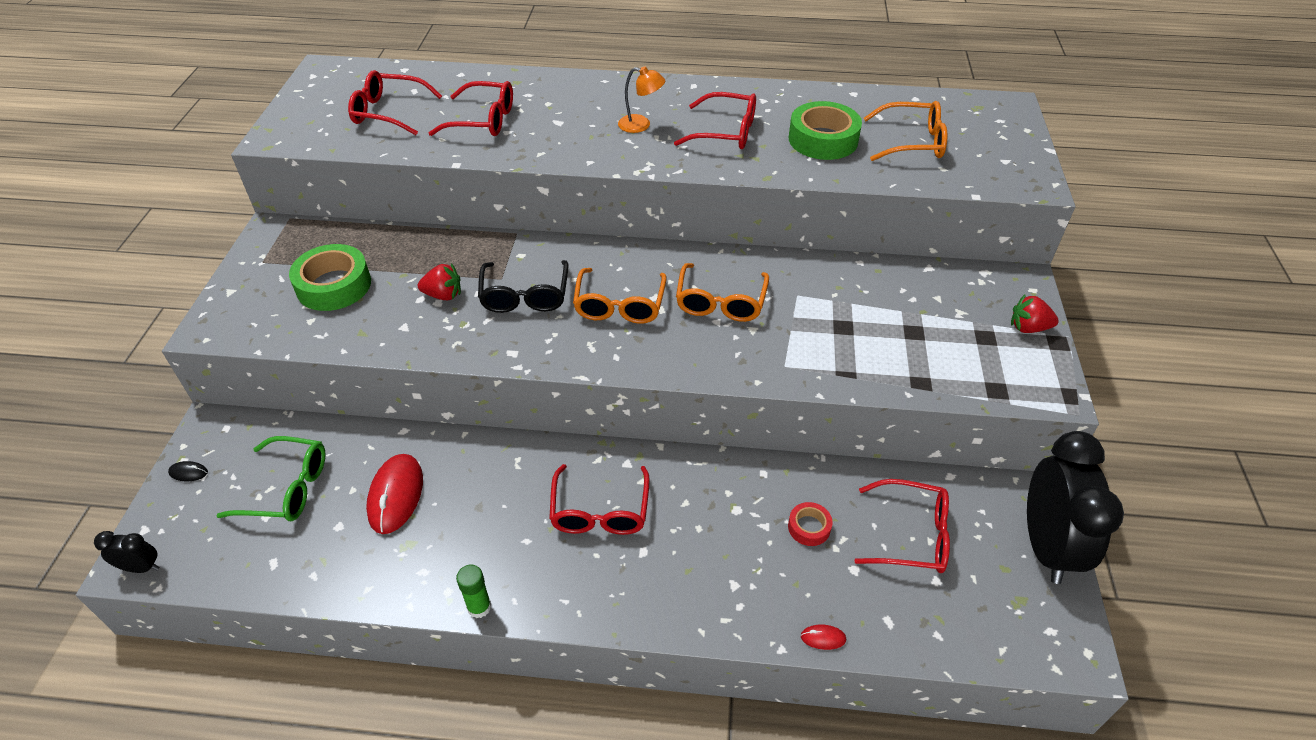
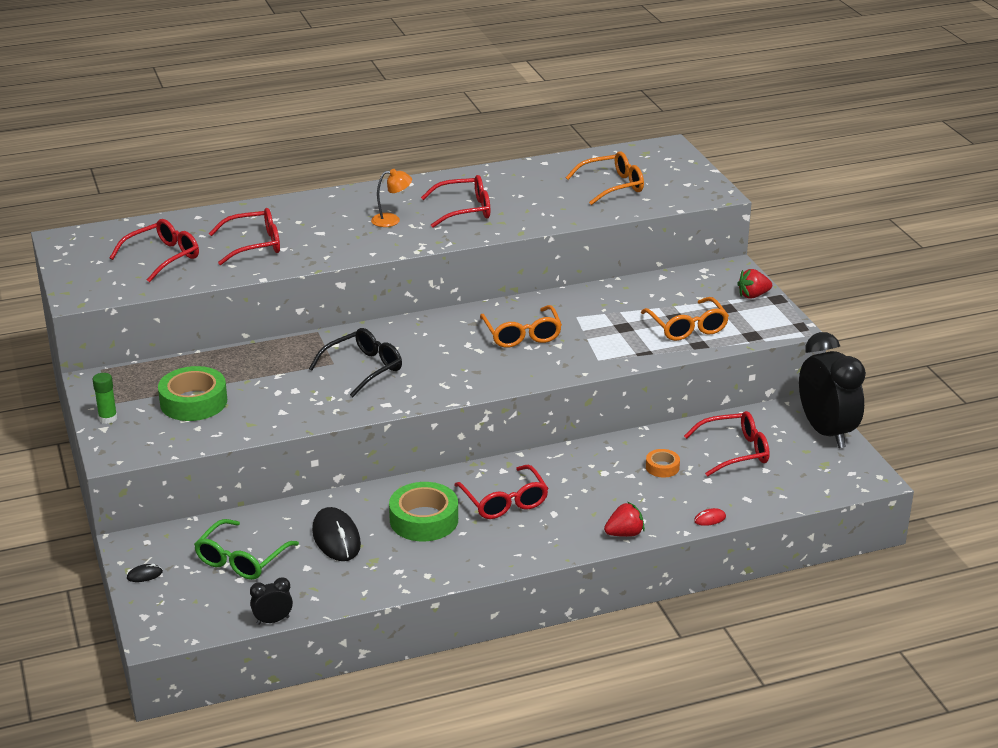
camera: 25 degrees left, 15 degrees down
(141, 567) = (167, 635): black clock -> black clock (273, 620)
(287, 488) = (241, 559): green glasses -> green glasses turned 135 degrees clockwise
(388, 112) = (163, 257): red glasses -> red glasses turned 150 degrees clockwise
(396, 495) = (336, 538): red mouse -> black mouse
(443, 295) = (295, 385): red strawberry -> red strawberry (624, 534)
(479, 607) = (458, 575): green glue stick -> green glue stick (108, 418)
(525, 296) = (363, 369): black glasses -> black glasses turned 105 degrees counterclockwise
(619, 305) = (445, 356): orange glasses -> orange glasses (687, 327)
(809, 527) = (662, 467): red tape -> orange tape
(823, 139) = (544, 199): green tape -> green tape (424, 520)

